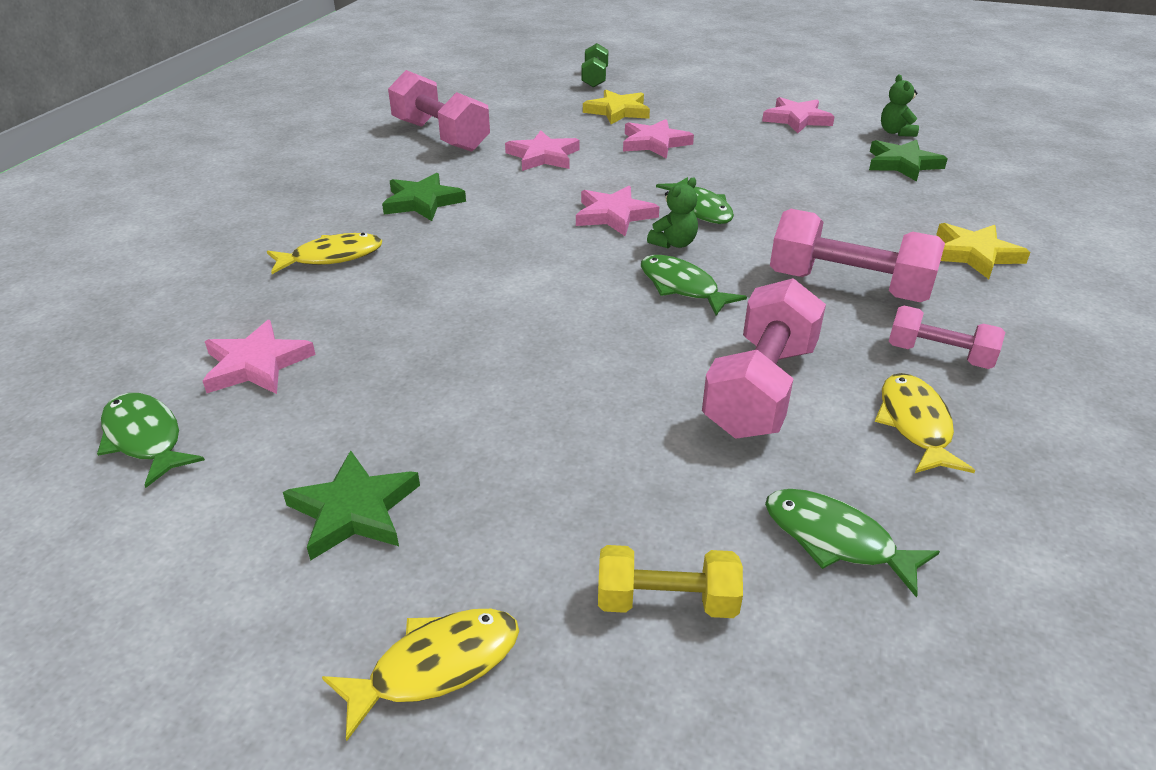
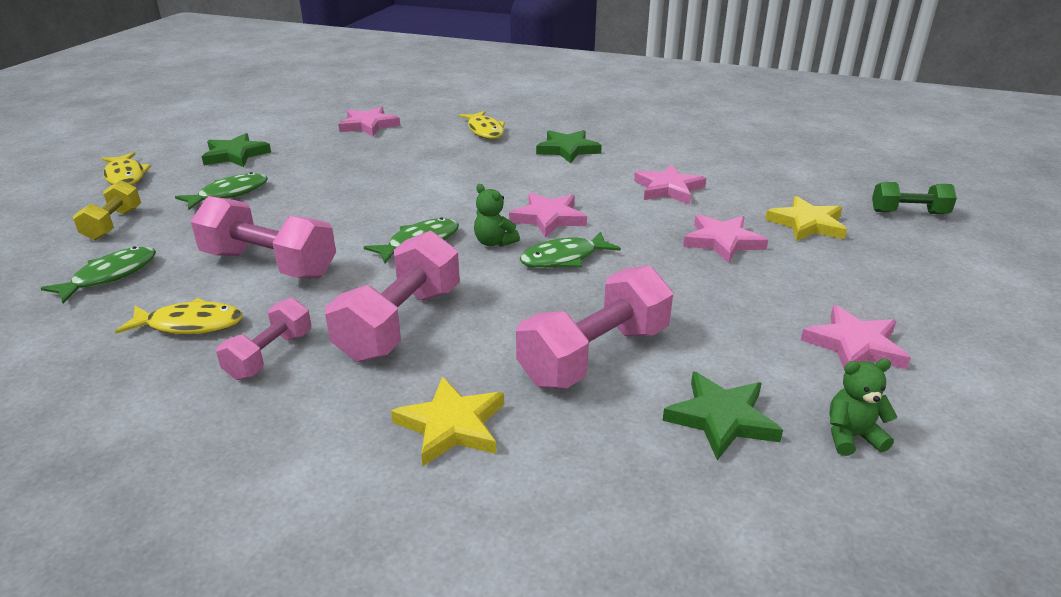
camera: 90 degrees right, 5 degrees down
(145, 438) = (316, 112): green fish -> green fish (229, 194)
(440, 136) = (698, 149): pink dumbbell -> pink dumbbell (595, 355)

